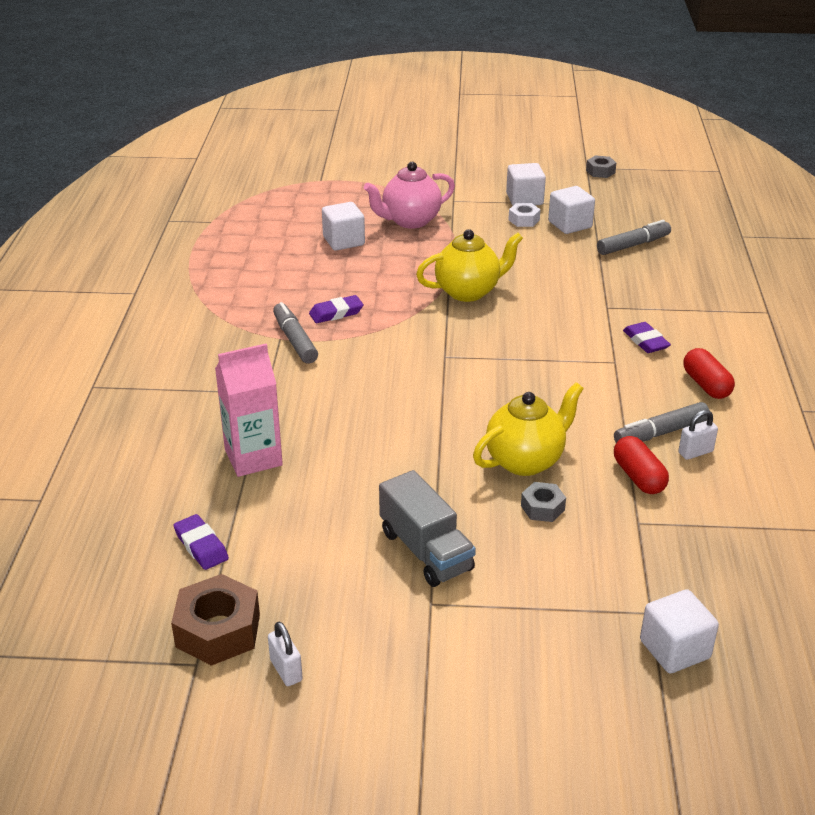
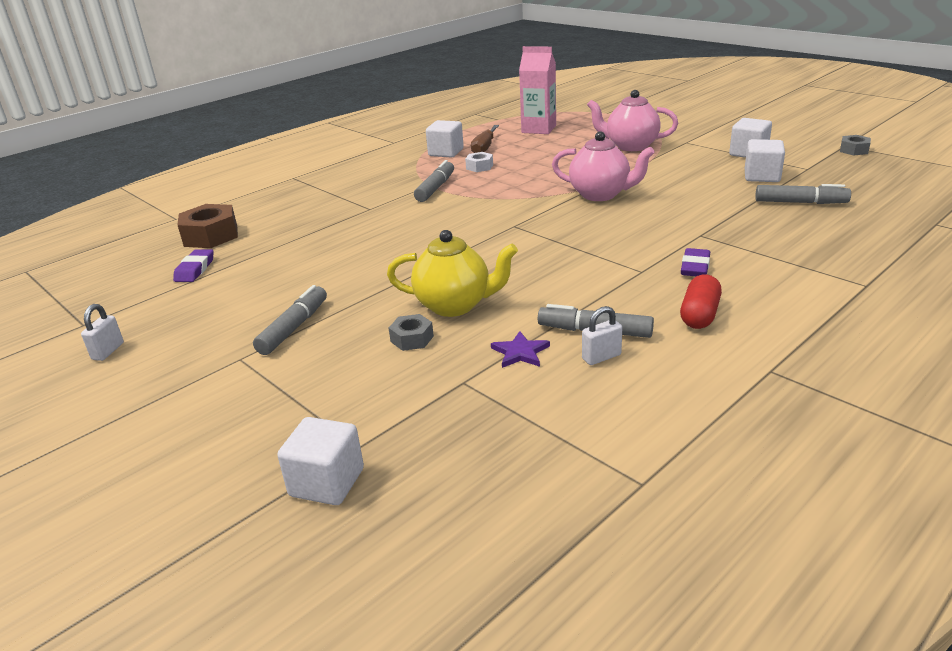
camera: 45 degrees right, 5 degrees down
(218, 631) = (122, 314): brown nut -> brown nut (211, 236)
(253, 457) = (301, 238): pink carton -> pink carton (538, 129)
(261, 268) = (484, 148): none -> brown screwdriver
(336, 313) = (487, 182): purple eraser -> none
(343, 241) = (563, 146): white cube -> white cube (446, 152)
(426, 551) = (294, 328): grey truck -> grey marker
(468, 291) = (600, 195): yellow teapot -> pink teapot
(524, 220) = (725, 165): white nut -> white nut (479, 167)
(638, 477) = (520, 352): red capsule -> purple star
(695, 452) = (601, 357): white padlock -> white padlock turned 45 degrees counterclockwise

